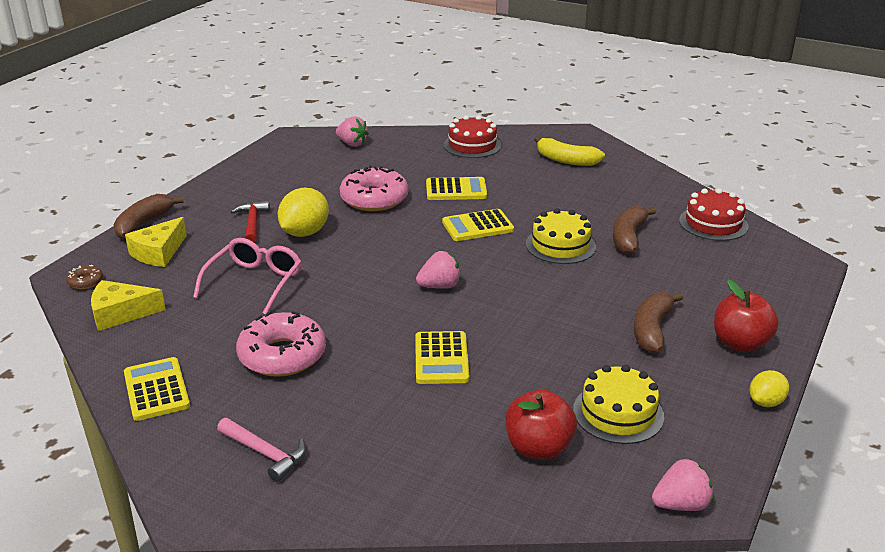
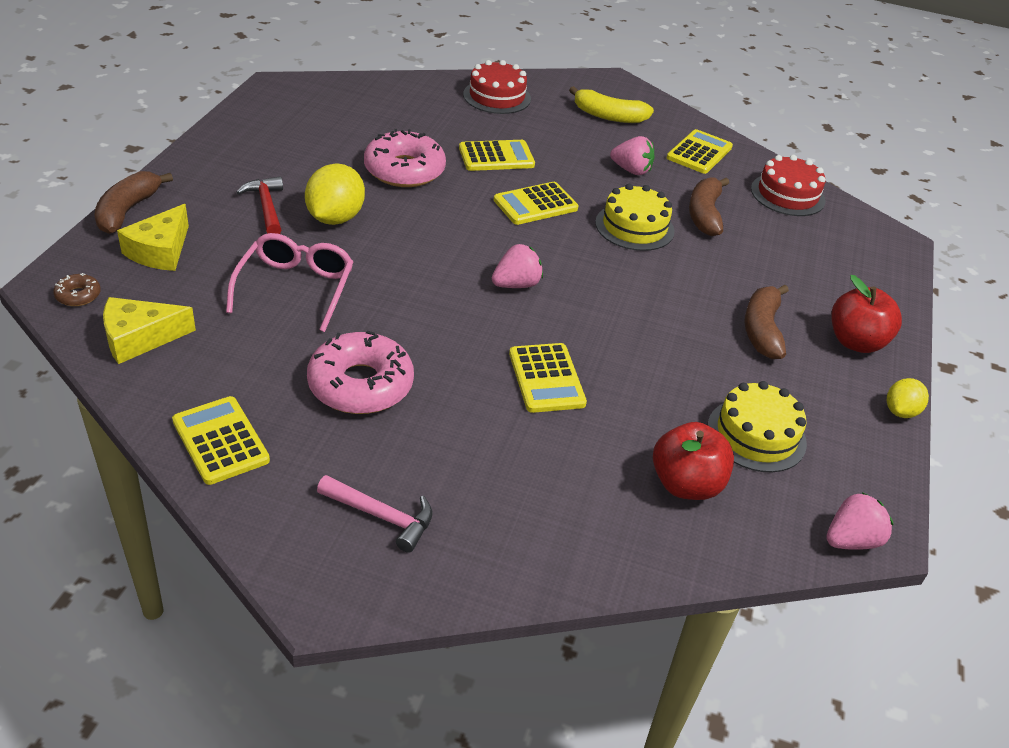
camera: 15 degrees left, 10 degrees up
(352, 144) = (354, 95): pink strawberry -> pink strawberry (631, 170)
(640, 189) = (699, 153): none -> yellow calculator

